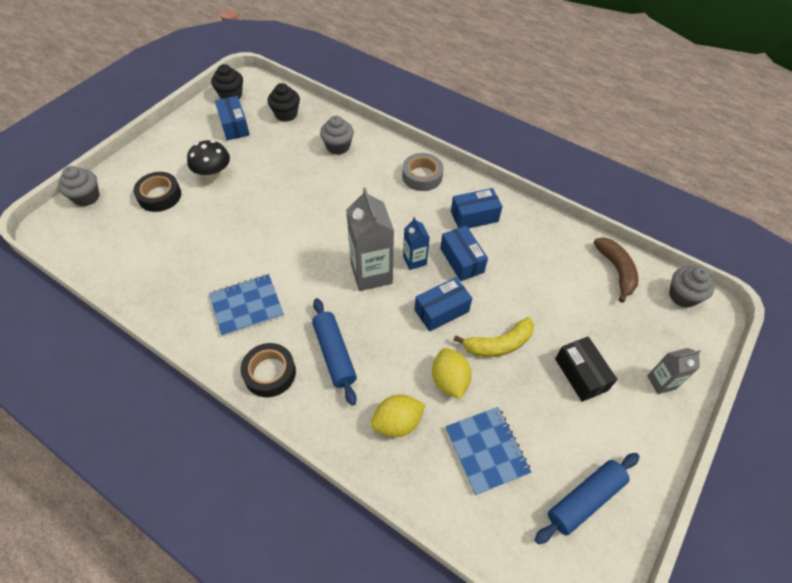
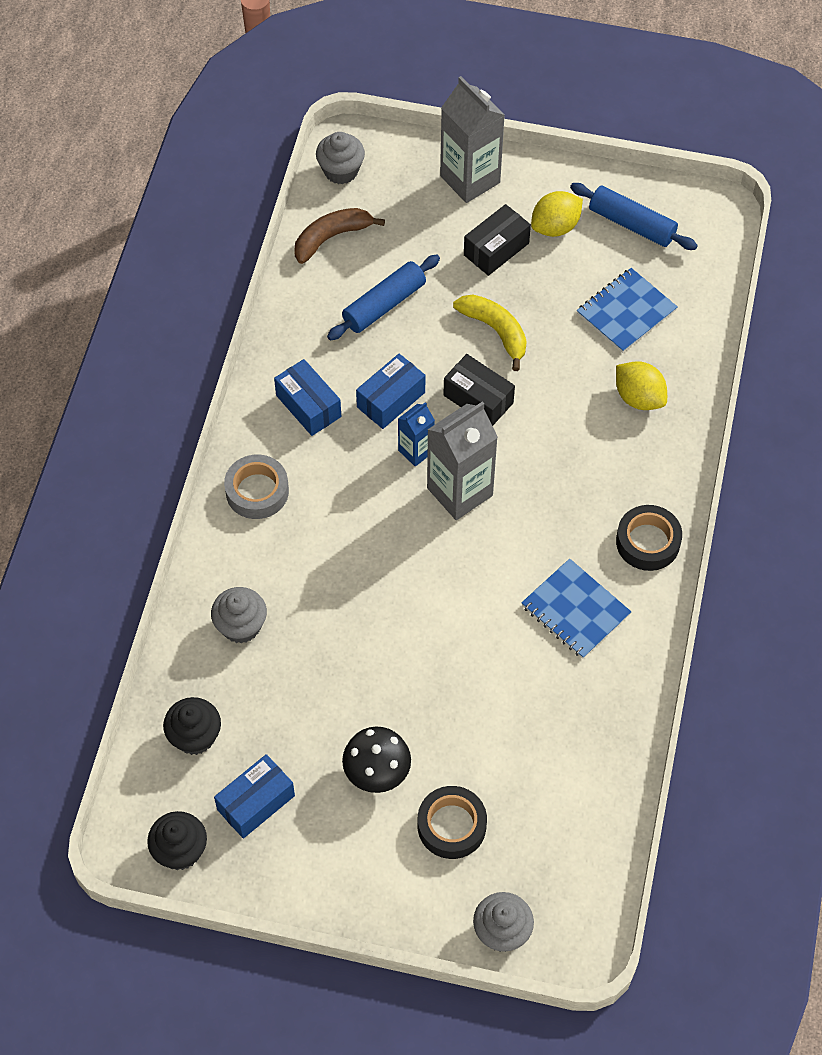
camera: 110 degrees left, 5 degrees up
(334, 354) = (591, 487): blue rolling pin -> blue rolling pin (384, 305)
(441, 311) = (478, 399): blue box -> black box
(449, 380) = (565, 365): yellow lemon -> yellow lemon (555, 227)
(661, 382) = (470, 179): grey carton -> grey carton, size x1.84

